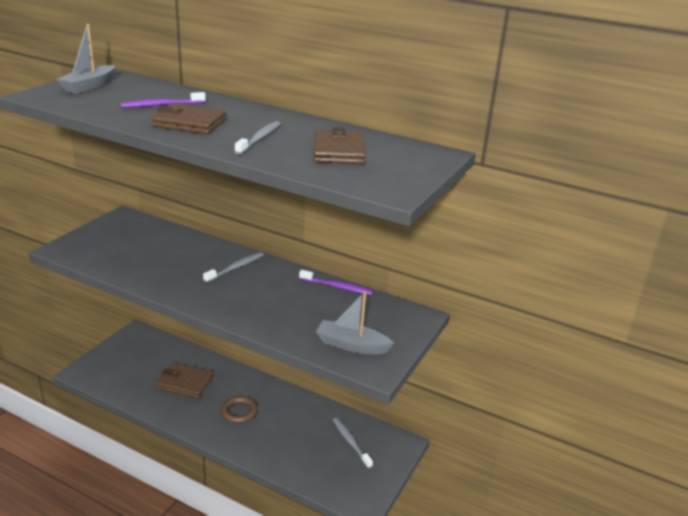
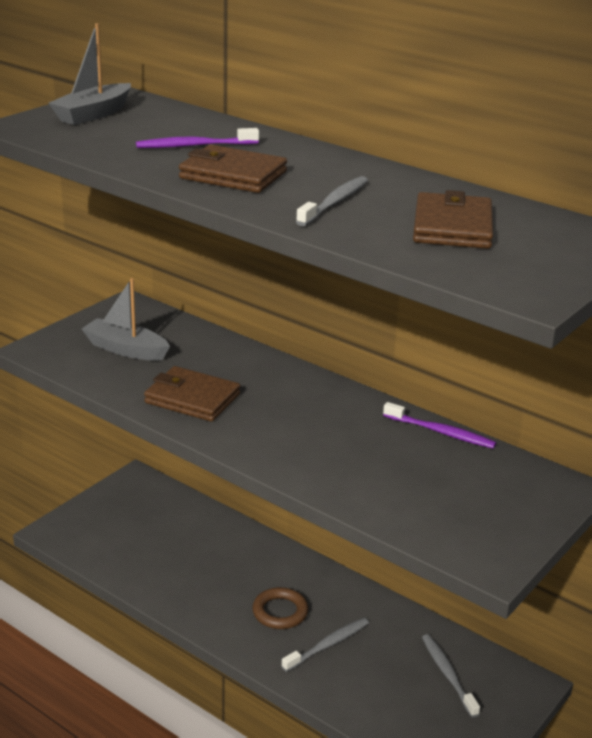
camera: 10 degrees right, 0 degrees up
(185, 383) = (203, 561): brown wallet -> brown wallet (192, 398)
(236, 268) = (288, 393): grey toothbrush -> grey toothbrush (328, 645)
(352, 345) = (456, 524): grey boat -> grey boat (126, 349)

